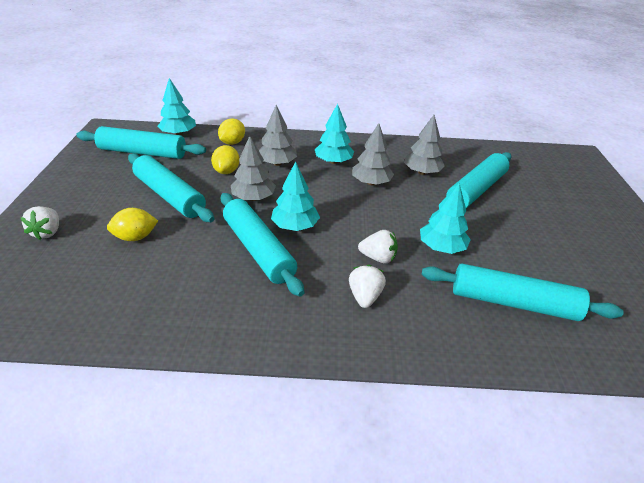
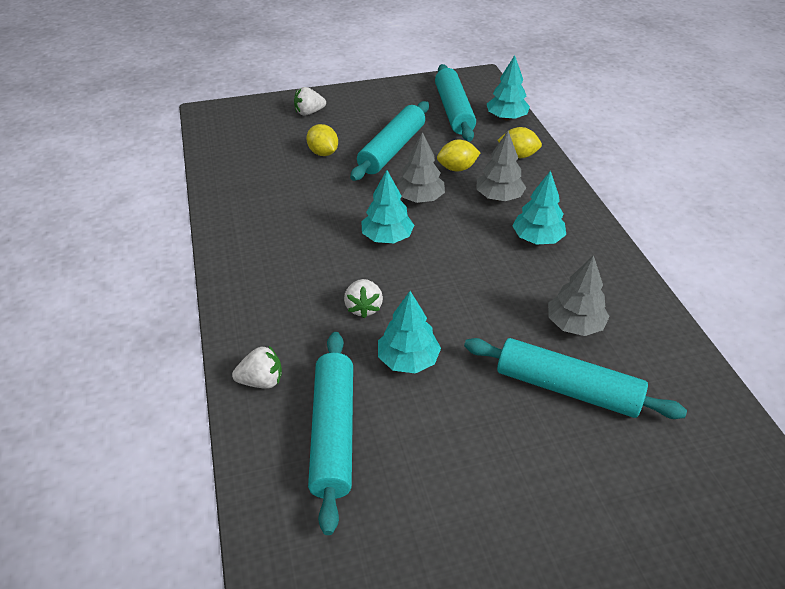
camera: 75 degrees right, 5 degrees up
(258, 249) = (338, 223): turquoise rolling pin -> none
(365, 296) = (299, 307): white strawberry -> white strawberry (261, 381)
(371, 183) = (511, 279): grey tree -> none

